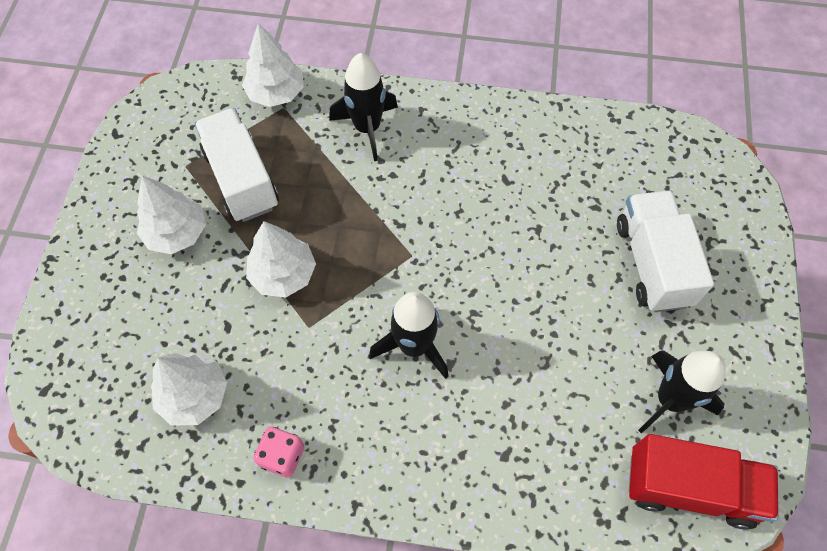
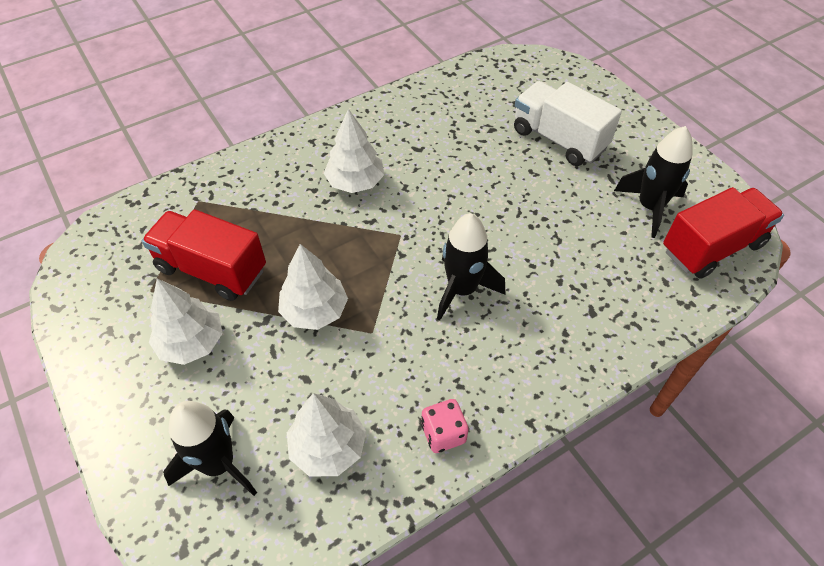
camera: 40 degrees left, 10 degrees down
(241, 179) = (212, 269): white truck -> red truck
(276, 93) = (181, 194): white tree -> white tree (355, 182)
(367, 128) = (282, 175): black rocket -> black rocket (219, 464)

